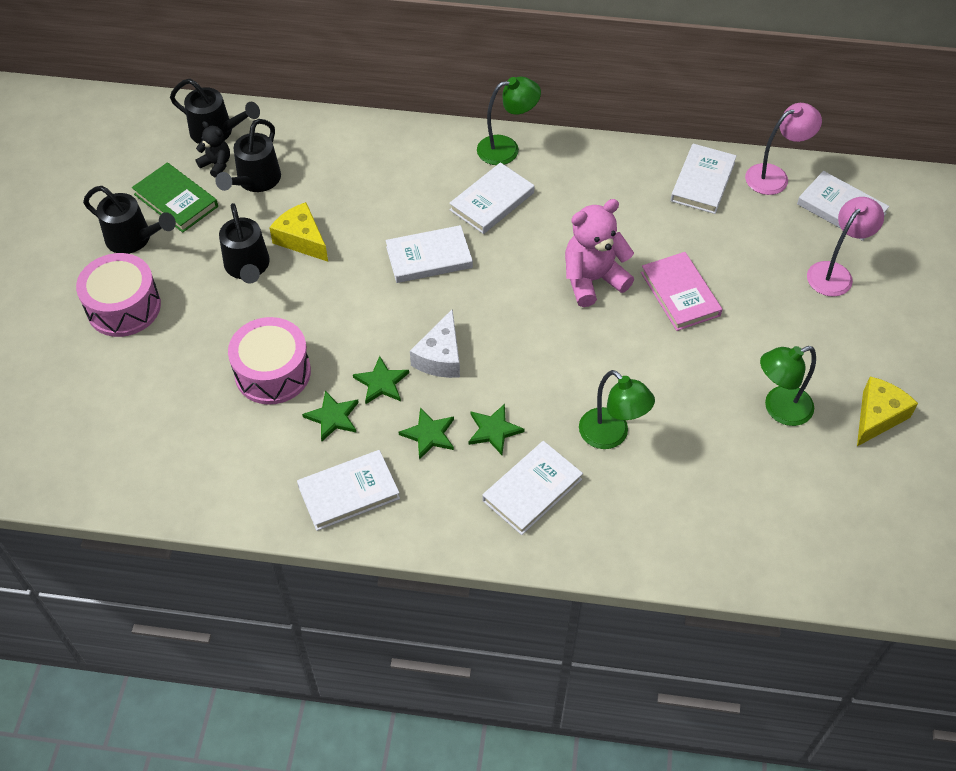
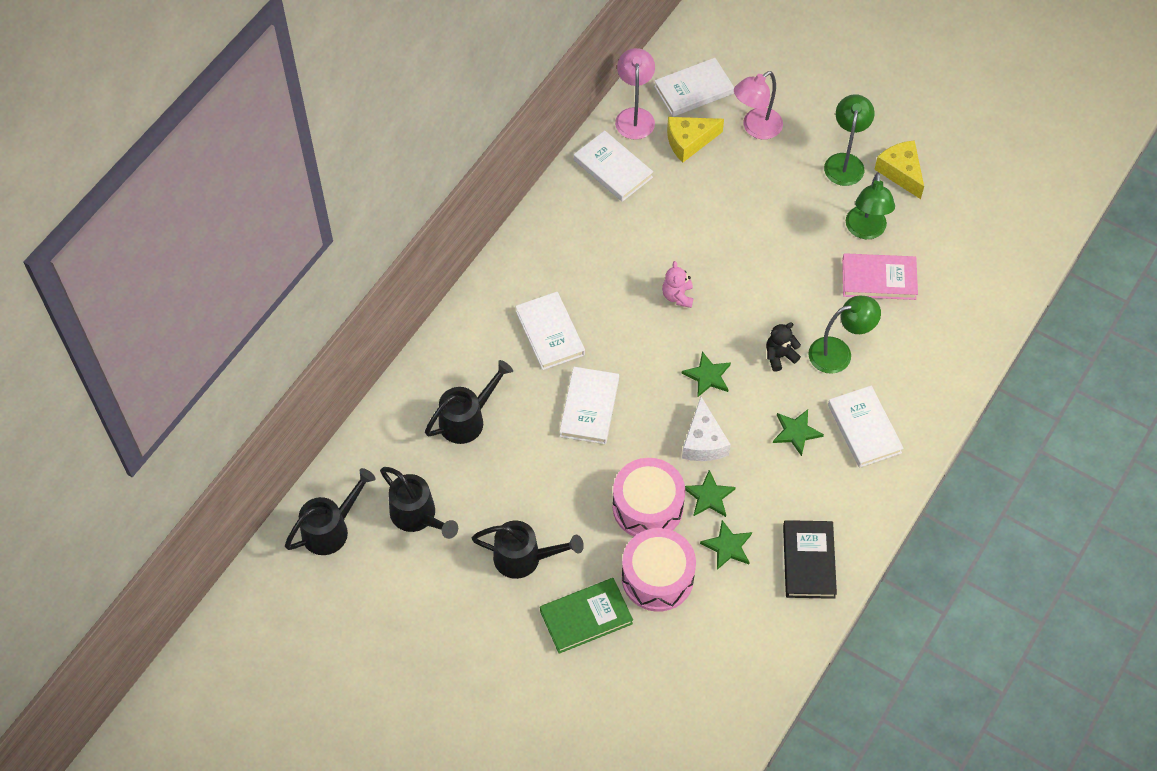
camera: 65 degrees left, 5 degrees up
(124, 307) = (519, 679): pink drum -> pink drum (647, 507)
(134, 239) = (436, 646): black watering can -> black watering can (467, 419)
(176, 200) = (404, 594): green book -> green book (586, 617)
(216, 164) = (376, 543): black teddy bear -> black teddy bear (779, 356)
(301, 239) = (514, 502): yellow cheese -> yellow cheese (689, 141)
(349, 492) = (808, 561): white book -> black book
(429, 434) = (778, 481): green star -> green star (707, 376)
(440, 357) = (703, 441): white cheese -> white cheese turned 45 degrees clockwise
(507, 148) = (492, 295): green lamp -> green lamp (845, 162)
(592, 280) = (677, 296): pink teddy bear -> pink teddy bear, size x0.54
(680, 294) = (724, 242): pink book -> pink book (879, 279)
(835, 273) = (756, 128): pink lamp -> pink lamp turned 105 degrees counterclockwise

